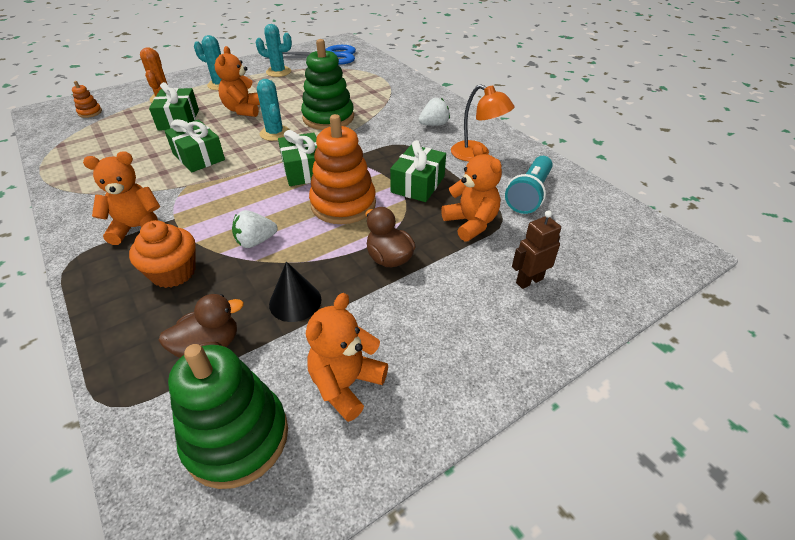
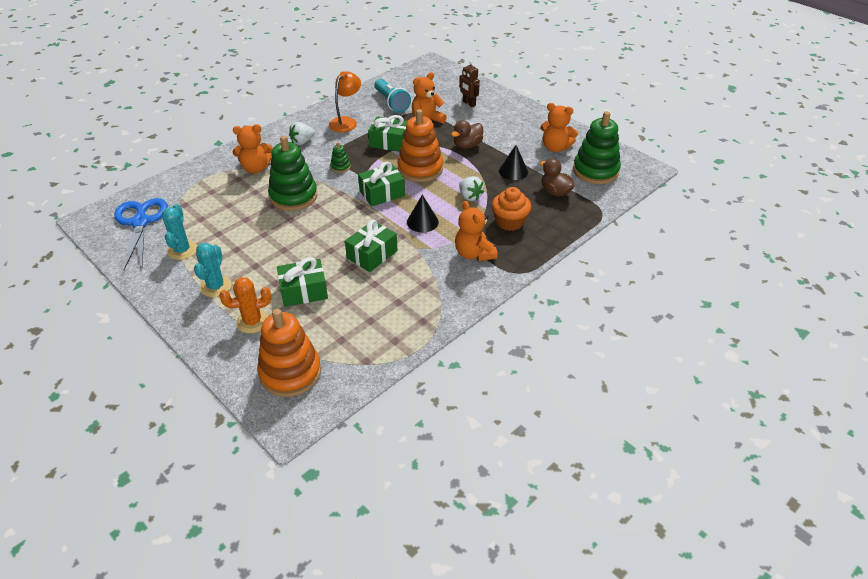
camera: 100 degrees left, 0 degrees up
(90, 112) = (290, 372): orange stacking toy -> orange stacking toy, size x2.30
(229, 194) = (422, 222): none -> black cone
(243, 110) = (280, 252): orange teddy bear -> orange teddy bear (256, 168)
(275, 133) = (325, 221): turquoise cactus -> none
(372, 146) = (340, 167): none -> green stacking toy
(434, 124) = (302, 142): white strawberry -> white strawberry turned 90 degrees counterclockwise
(529, 194) = (391, 103): turquoise flashlight -> turquoise flashlight turned 45 degrees clockwise

